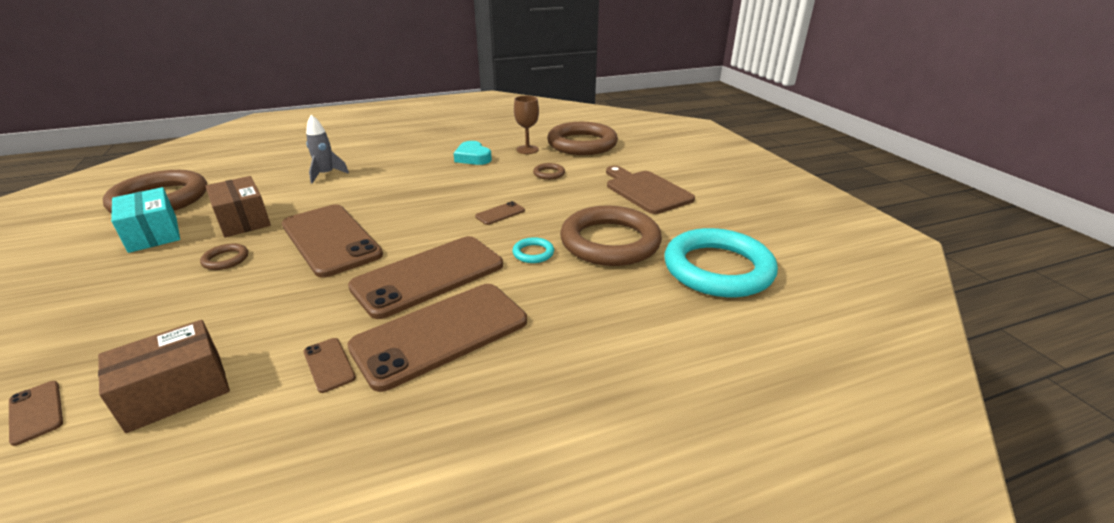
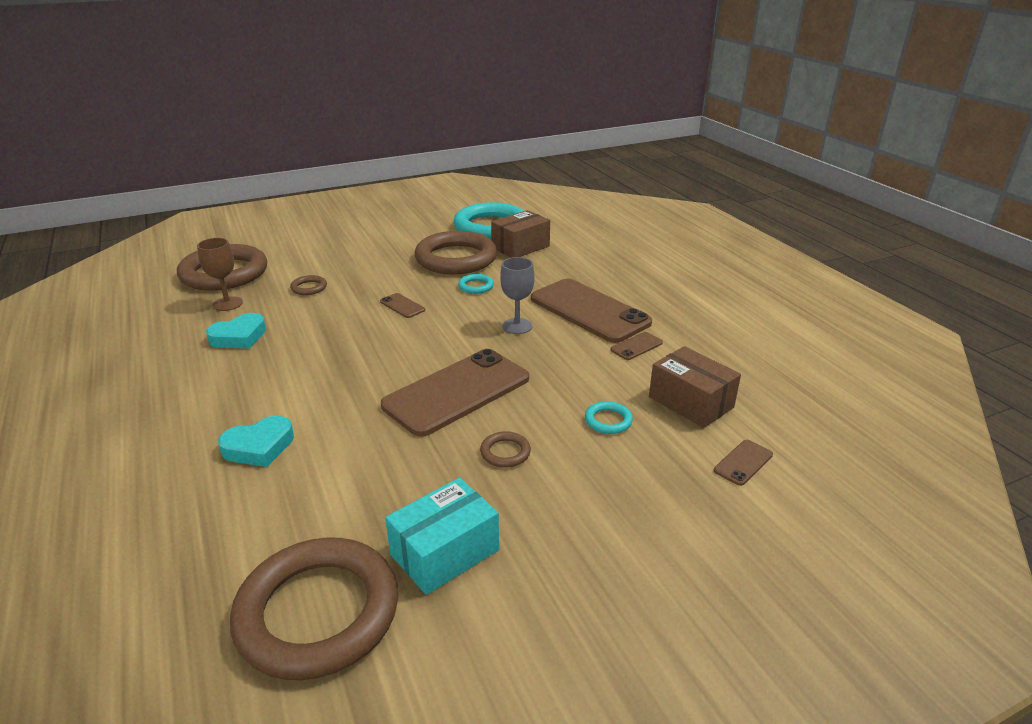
camera: 95 degrees left, 0 degrees up
(209, 320) = (608, 420): none -> turquoise ring
(243, 220) = (406, 477): brown box -> brown box (520, 247)
(326, 175) = (259, 447): grey rocket -> turquoise heart
(428, 276) = (517, 326): brown phone -> grey goblet
(645, 191) = (362, 244): brown cutting board -> none

